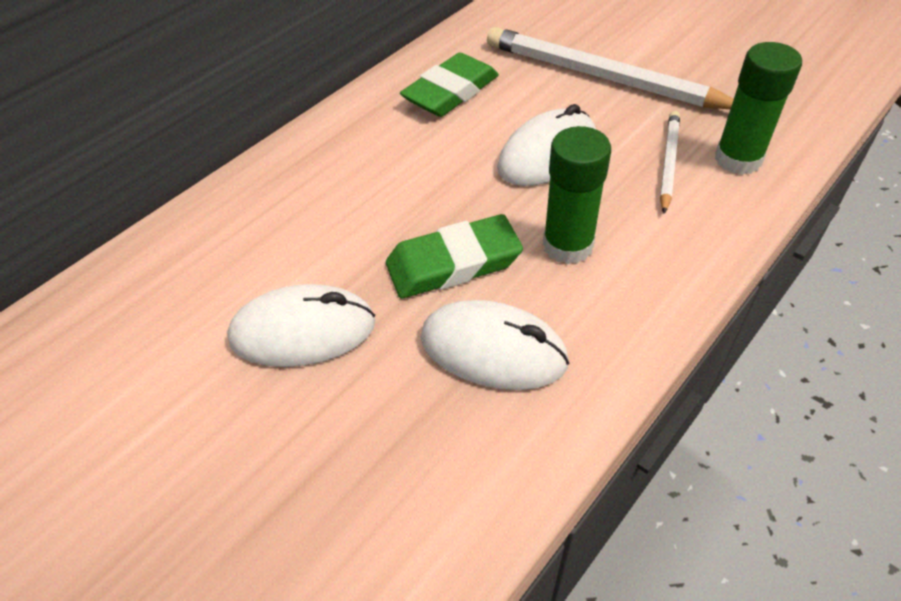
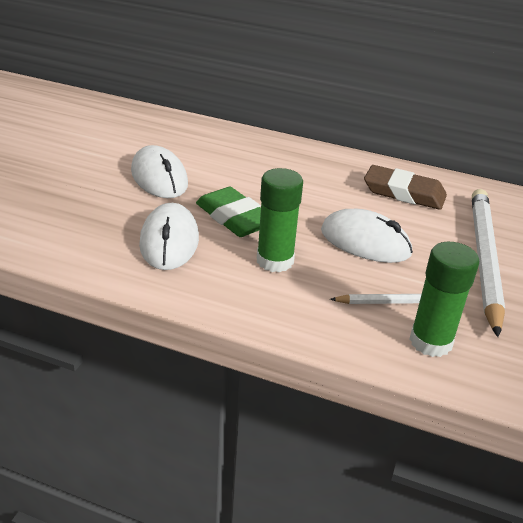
camera: 65 degrees right, 15 degrees down
(450, 92) = (404, 193): green eraser -> brown eraser

